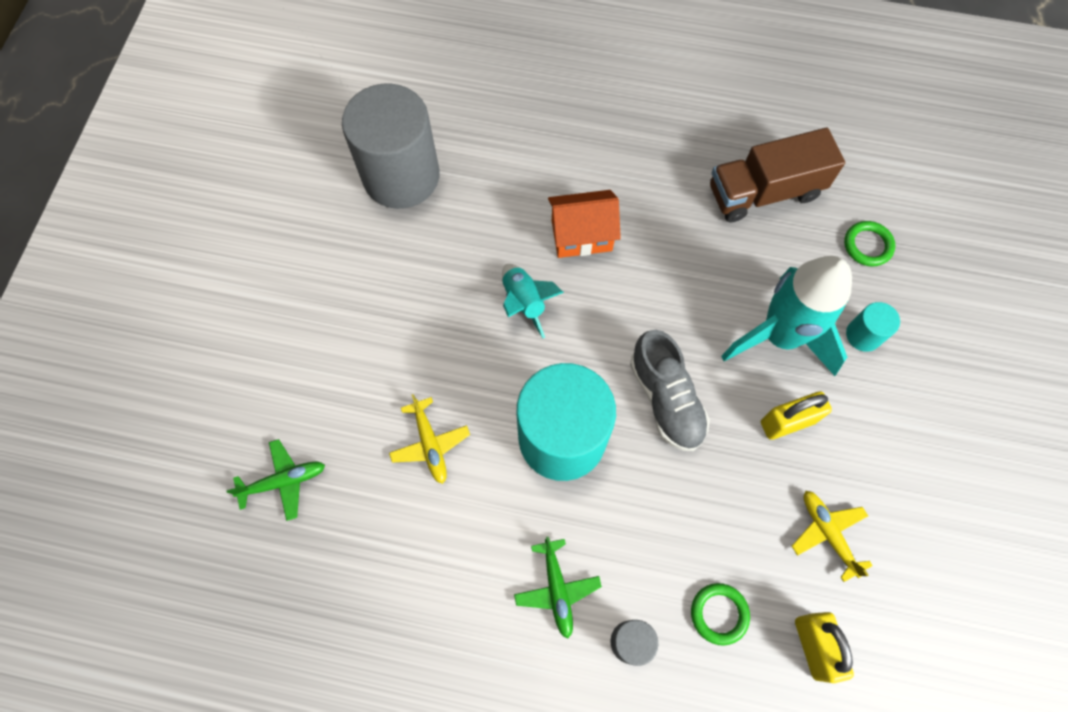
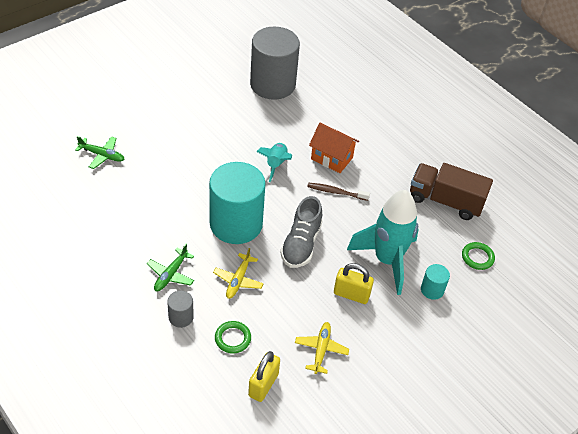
camera: 35 degrees right, 20 degrees down
(430, 443) = (176, 185): yellow plane -> yellow plane (238, 280)
(633, 284) = (336, 192): none -> brown toothbrush

